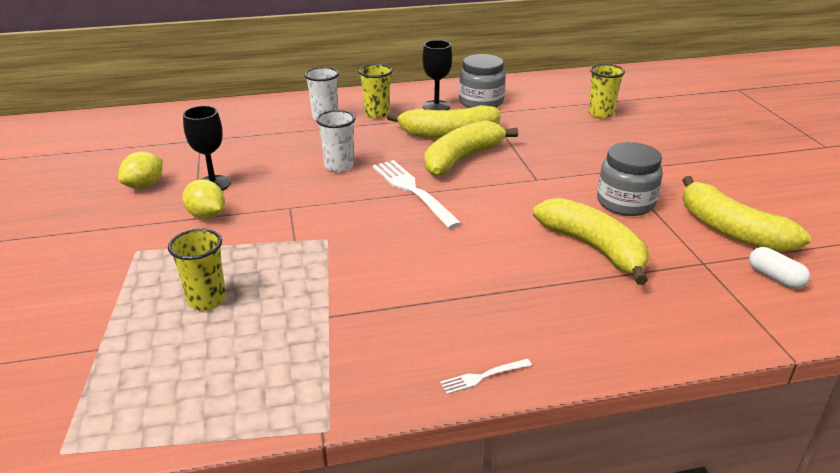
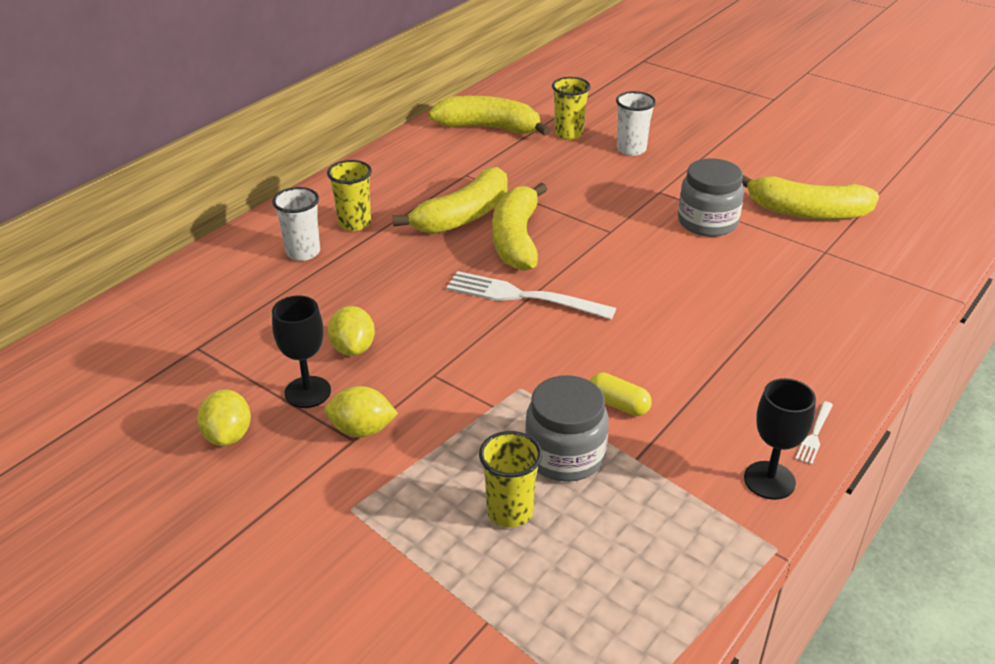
camera: 40 degrees left, 5 degrees up
(271, 174) = (353, 348): none -> yellow lemon
(339, 166) = (411, 304): white cup -> white cup (631, 149)
(370, 279) = (618, 404): none -> yellow capsule
(436, 106) = (404, 188): black goblet -> black goblet (769, 480)
(481, 102) = (441, 164): grey jar -> grey jar (565, 455)
(594, 248) = (741, 279): yellow banana -> yellow banana (489, 128)
(775, 277) = (879, 240): white capsule -> none

